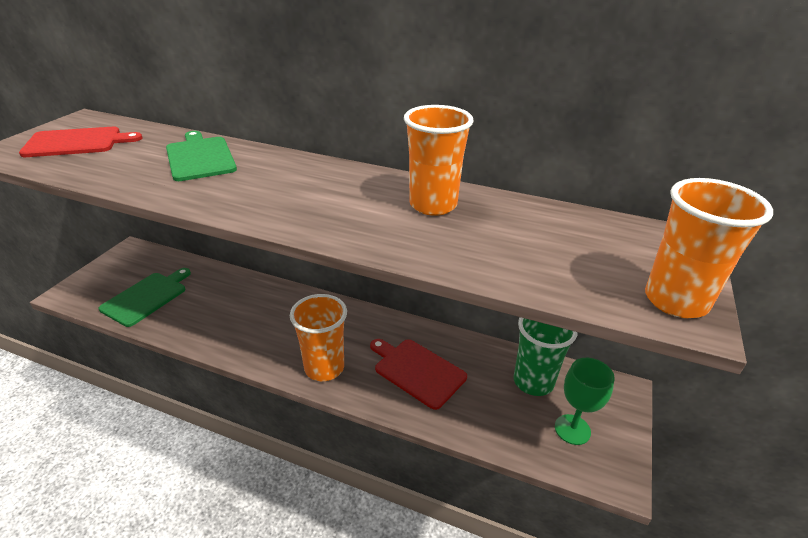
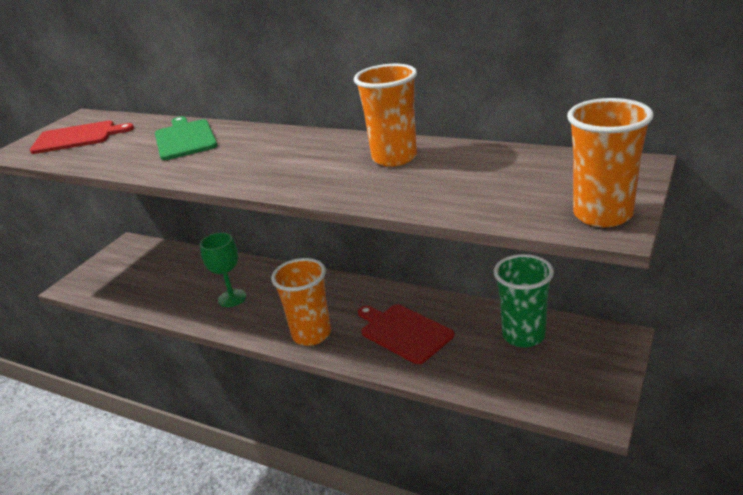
camera: 10 degrees right, 5 degrees down
(146, 297) = (143, 284): green cutting board -> none
(572, 429) = (558, 375): green goblet -> green goblet (232, 298)

